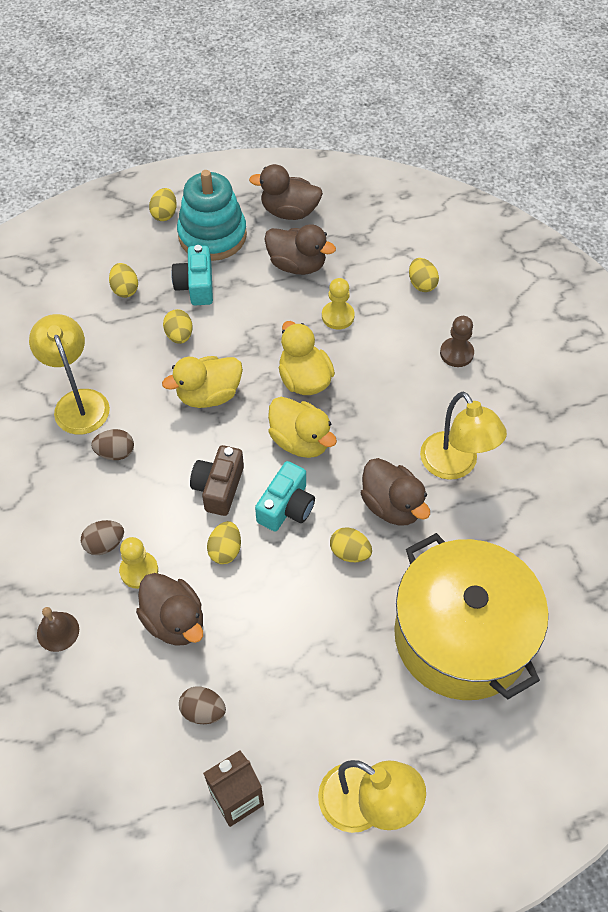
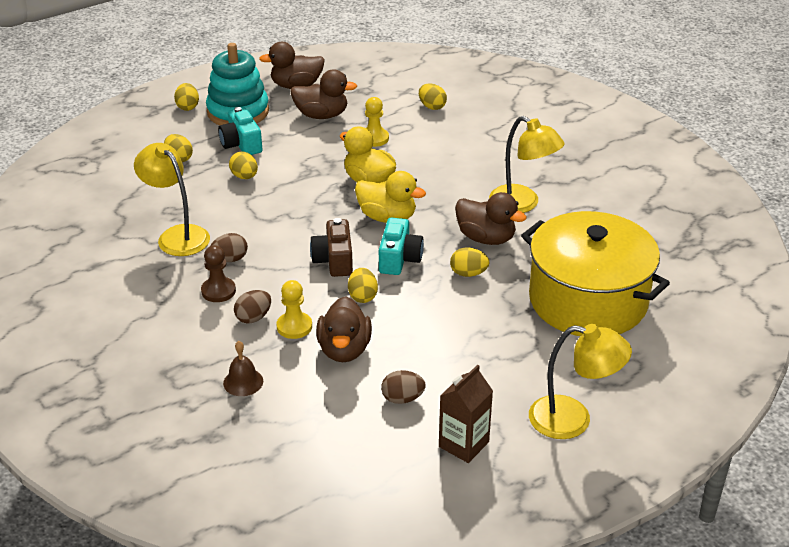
camera: 20 degrees left, 20 degrees down
(174, 621) = (344, 350): brown duck -> brown duck turned 60 degrees clockwise
(209, 395) = (292, 207): yellow duck -> none
(456, 353) = (484, 140): brown pawn -> brown pawn (218, 291)

